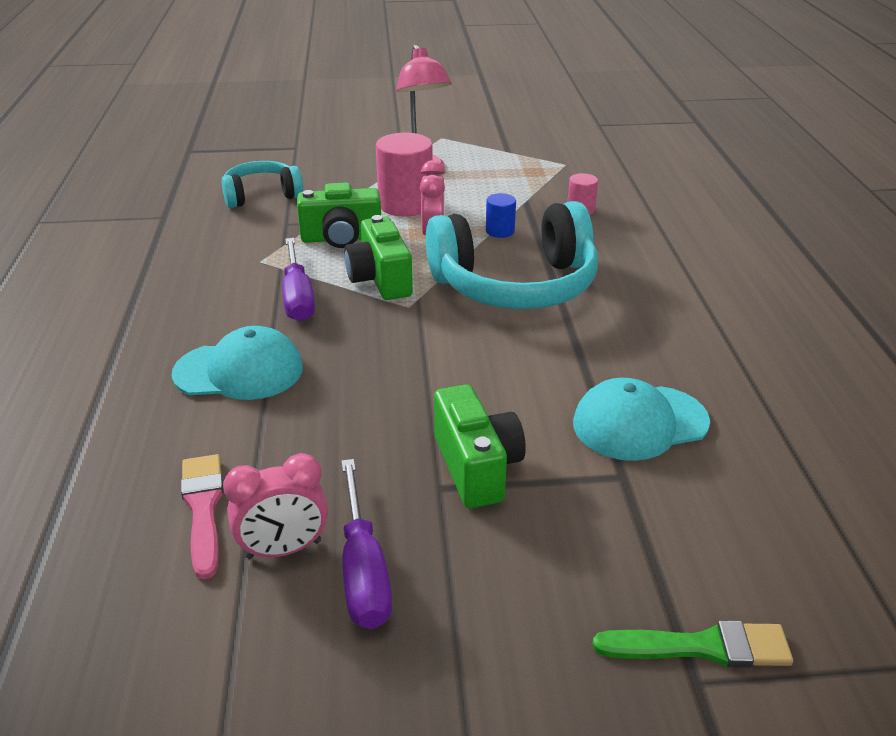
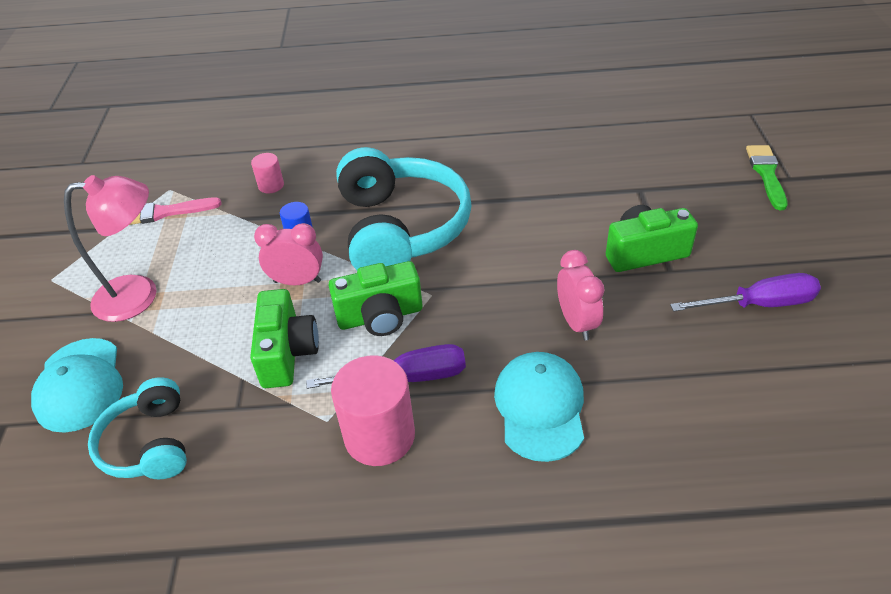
camera: 85 degrees left, 10 degrees up
(203, 508) = (727, 402): pink brush -> pink brush (165, 212)
(283, 549) = (754, 347): pink clock -> pink clock (576, 323)
(405, 205) = (222, 304): pink cylinder -> pink cylinder (379, 436)
(639, 423) = (584, 178): turquoise cap -> turquoise cap (80, 385)

